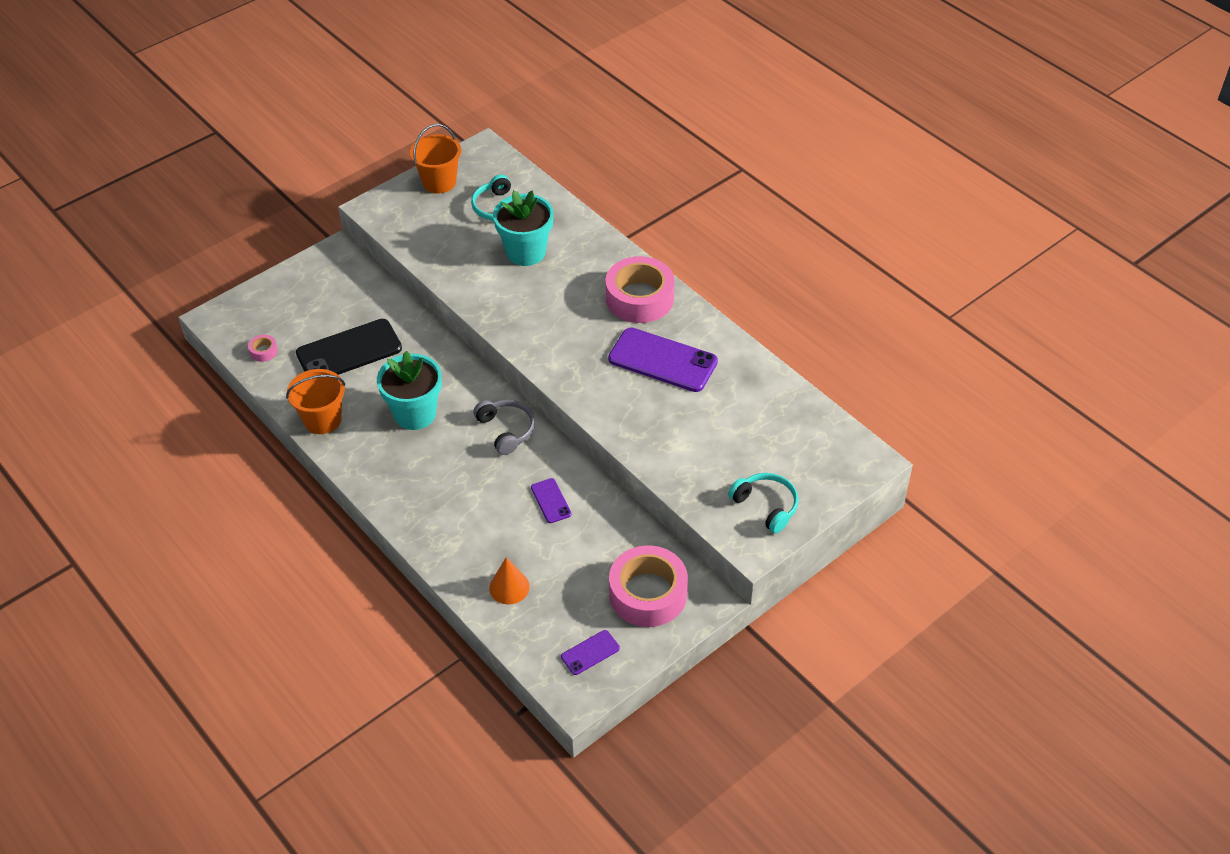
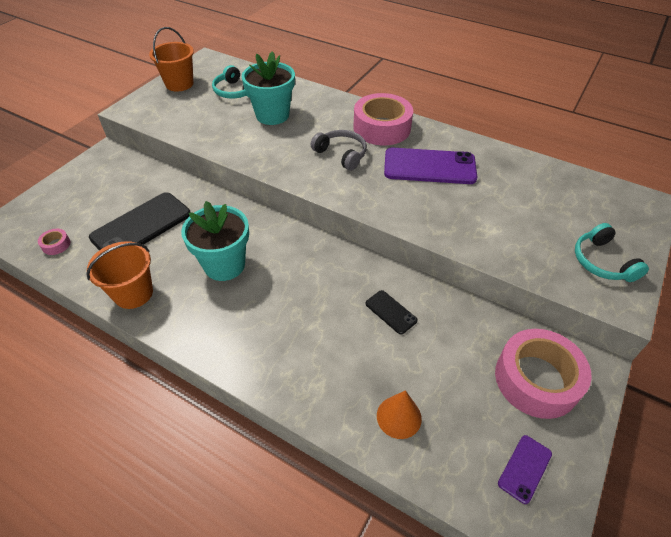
camera: 20 degrees left, 0 degrees up
(506, 430) = (316, 258): grey headphones -> grey headphones (341, 154)
(550, 501) = (390, 312): purple phone -> black phone
(766, 506) = (602, 262): turquoise headphones -> turquoise headphones turned 135 degrees counterclockwise

